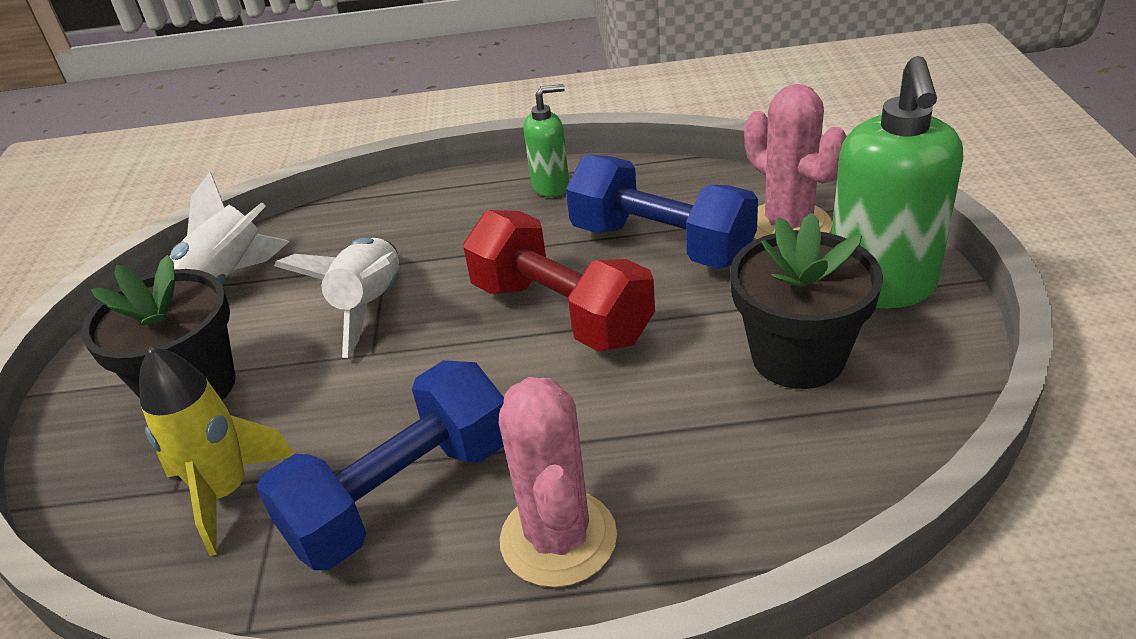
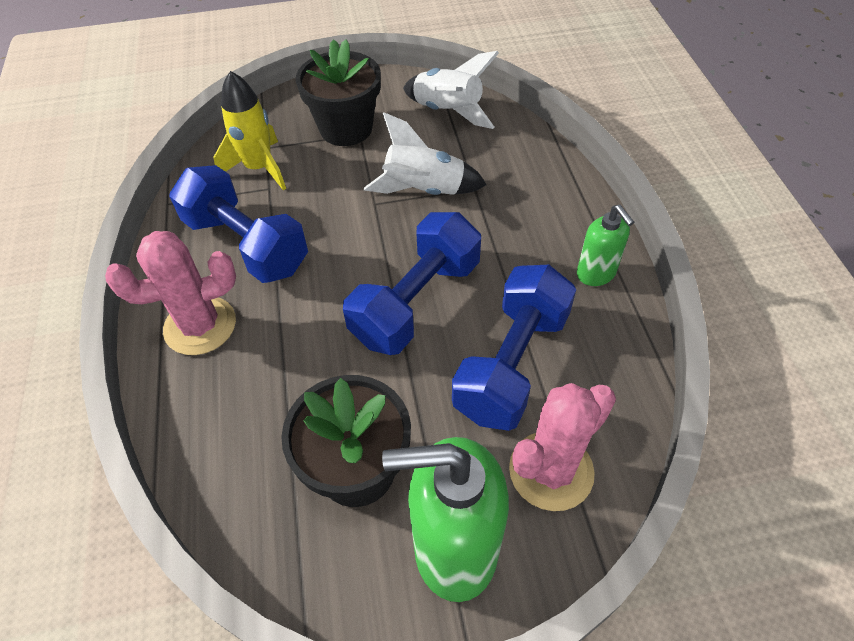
camera: 80 degrees right, 15 degrees up
(561, 312) = (416, 302): red dumbbell -> blue dumbbell

